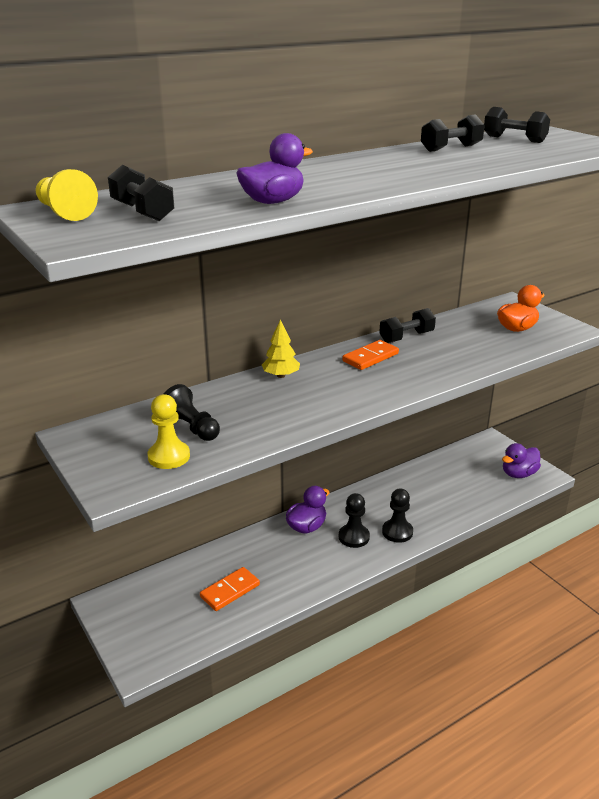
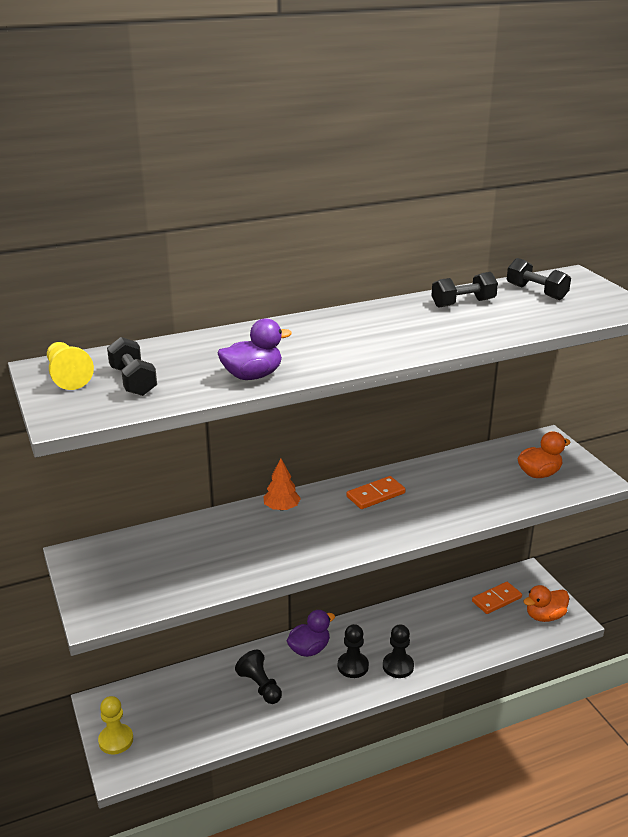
camera: 10 degrees right, 0 degrees up
(169, 456) = (152, 588): yellow pawn -> yellow pawn (116, 740)
(191, 428) = (181, 558): black pawn -> black pawn (260, 686)
(230, 591) = (218, 707): orange domino -> orange domino (496, 599)
(281, 375) = (281, 508): yellow tree -> orange tree
(406, 337) = (420, 474): black dumbbell -> none
(518, 474) = (544, 616): purple duck -> orange duck

